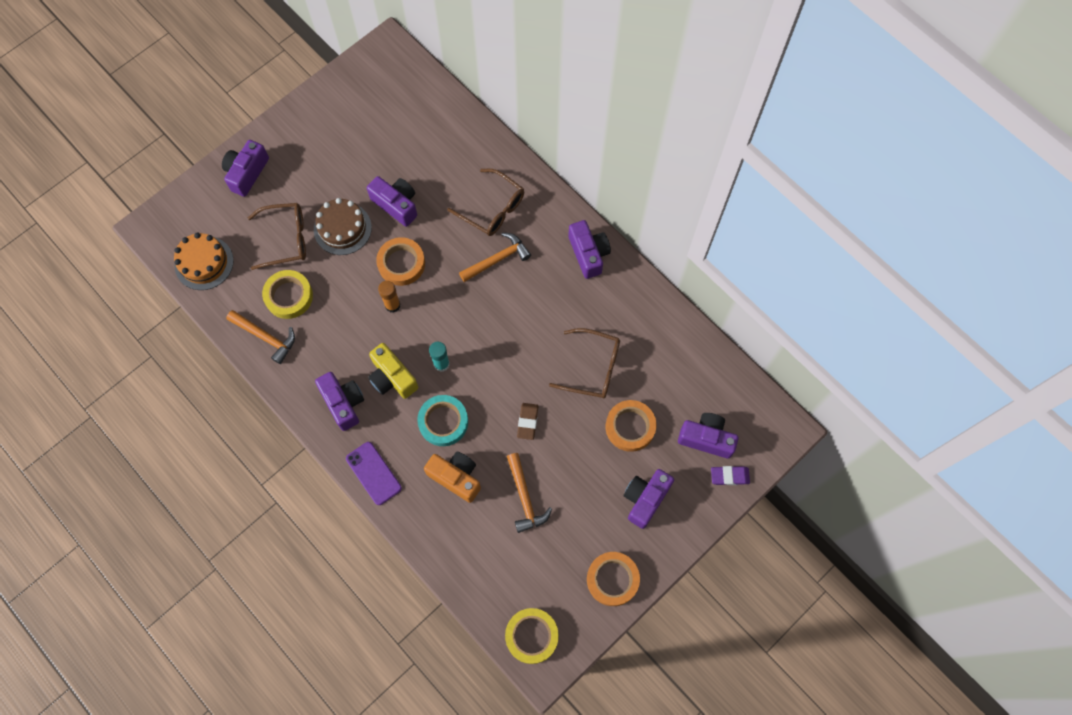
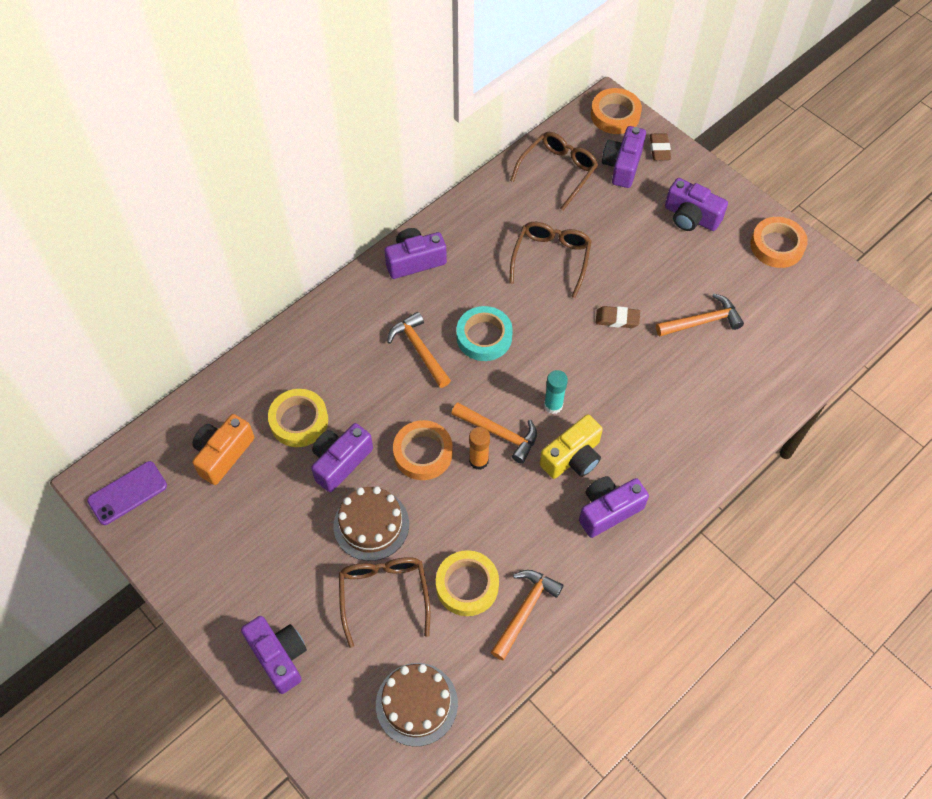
camera: 90 degrees left, 10 degrees down
(204, 263) = (416, 704): orange cake -> brown cake
(247, 173) = (279, 656): purple camera -> purple camera turned 150 degrees counterclockwise
(373, 473) = (692, 473): purple phone -> purple phone (127, 493)
(416, 321) = (499, 433): none -> orange hammer
(443, 422) = (623, 401): turquoise tape -> turquoise tape (484, 337)
(456, 477) = (687, 387): orange camera -> orange camera (223, 454)
(493, 209) = (353, 355): brown glasses -> brown glasses (558, 171)
(531, 636) = (846, 315): yellow tape -> yellow tape (299, 421)
(630, 427) = (615, 228): orange tape -> orange tape (615, 115)
(729, 476) = (659, 149): purple eraser -> brown eraser

